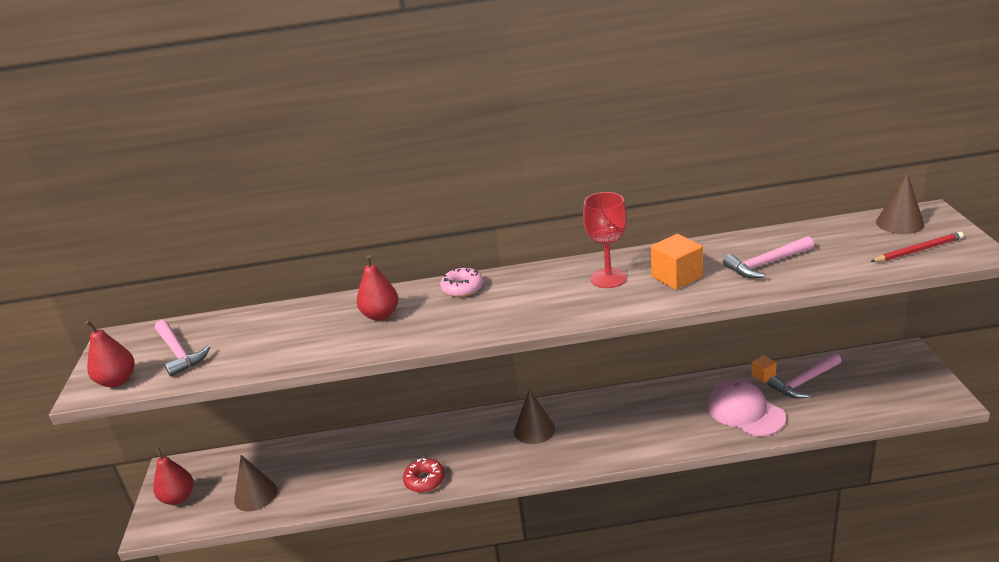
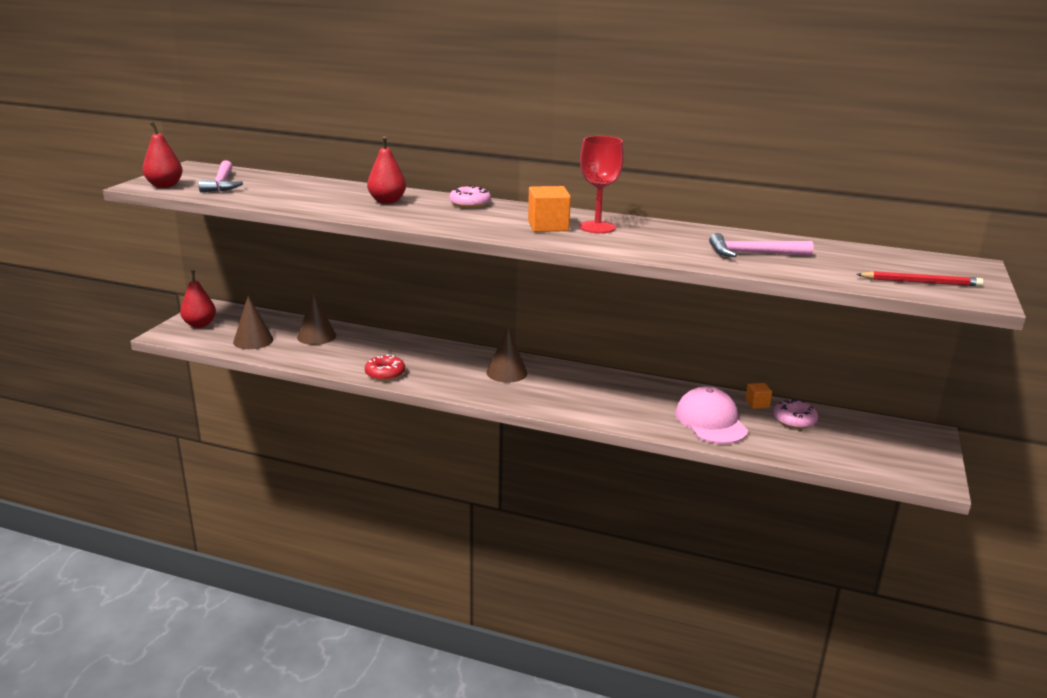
camera: 20 degrees right, 5 degrees down
(676, 277) = (658, 241): orange cube -> orange cube (548, 226)
(804, 381) = (794, 420): pink hammer -> pink donut
(900, 223) = (929, 263): brown cone -> brown cone (316, 336)

